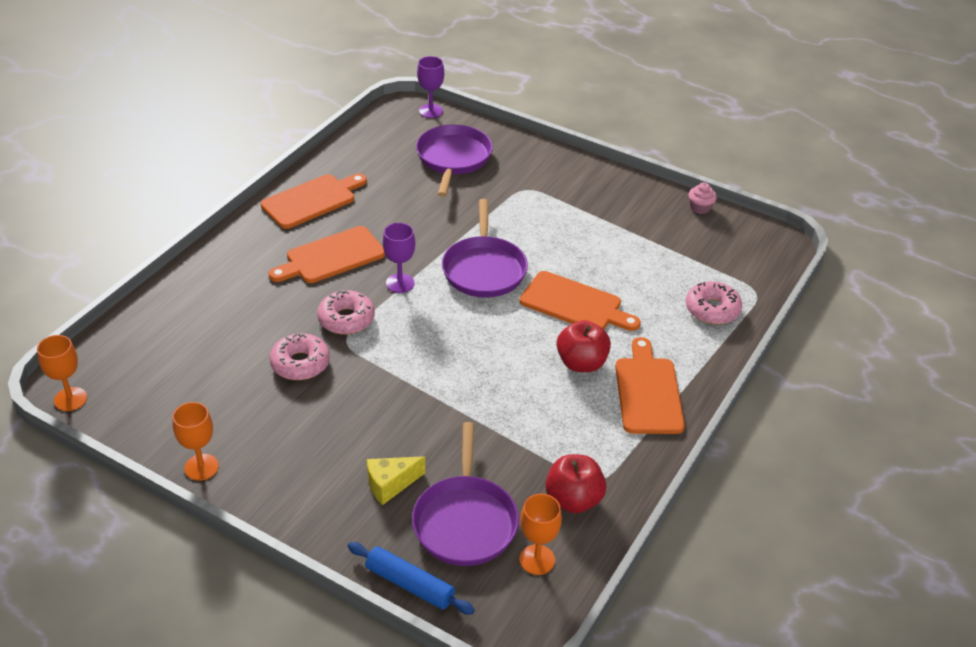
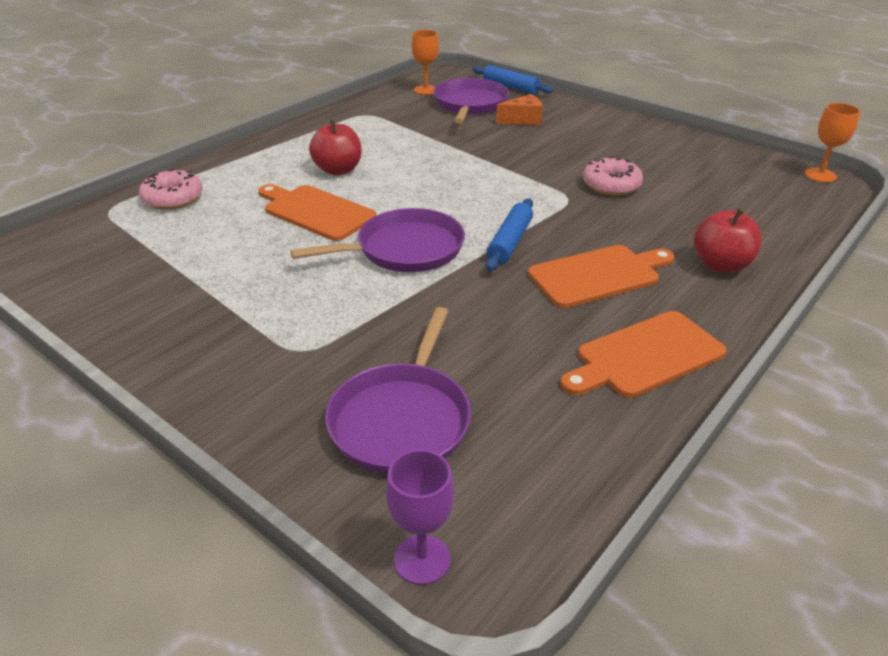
camera: 170 degrees left, 5 degrees down
(201, 467) = (674, 135): orange goblet -> none
(346, 319) = (570, 214): pink donut -> none
(390, 485) = (523, 120): yellow cheese -> orange cheese
(400, 283) = (510, 242): purple goblet -> blue rolling pin
(484, 269) = (405, 249): purple pan -> purple pan turned 60 degrees clockwise
(573, 500) = (388, 108): red apple -> red apple (721, 265)
(648, 392) = (290, 151): orange cutting board -> none
(700, 208) = (65, 303): pink cupcake -> none

